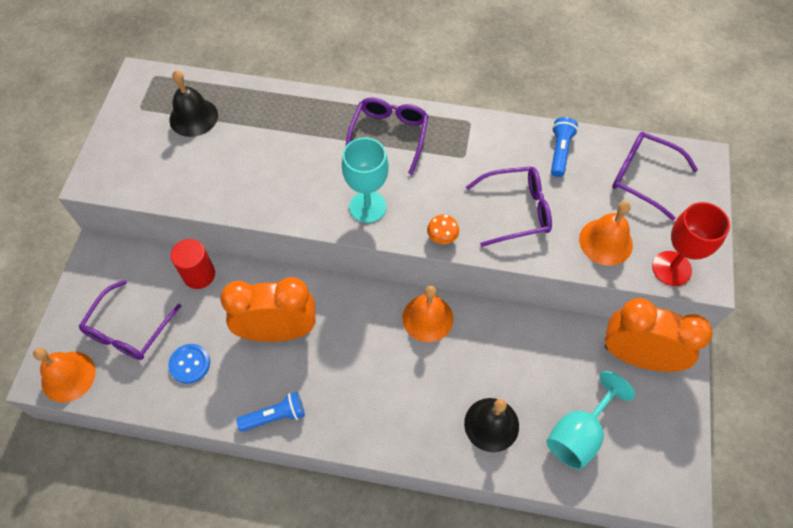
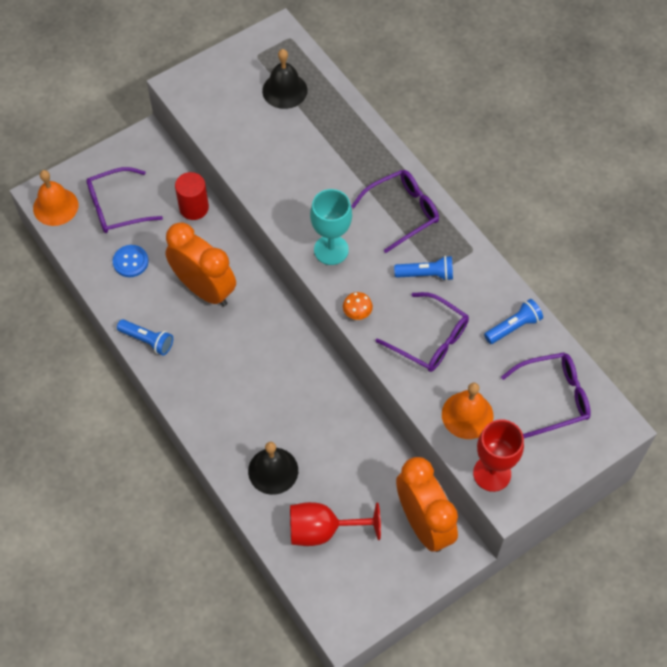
camera: 45 degrees right, 0 degrees up
(427, 318) = (309, 367): orange bell -> none
(458, 166) = (426, 274): none -> blue flashlight
(579, 433) = (323, 530): turquoise goblet -> red goblet
(643, 177) = (554, 397): purple glasses -> purple glasses turned 90 degrees clockwise

